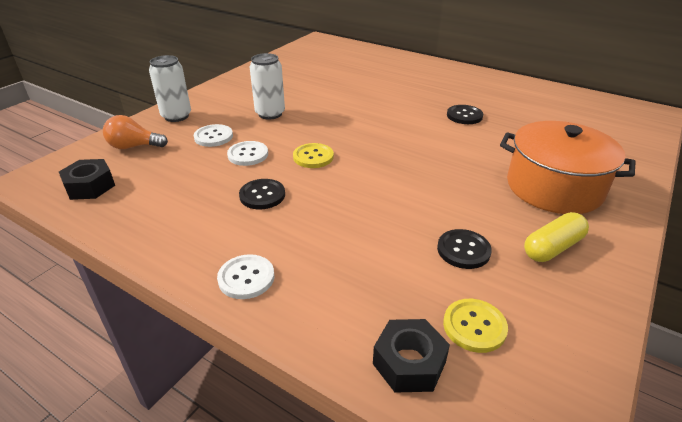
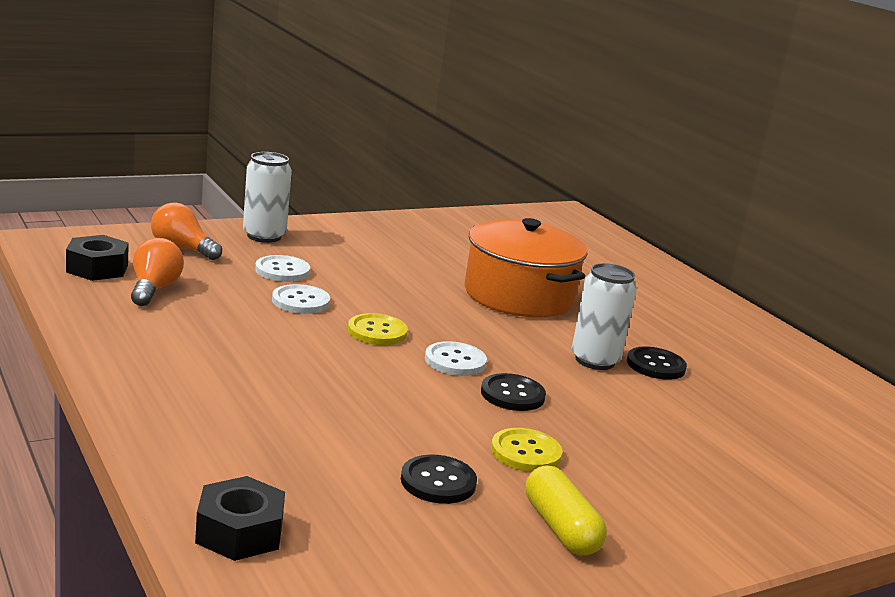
camera: 25 degrees right, 15 degrees down
(147, 186) = (154, 289): none -> orange light bulb
(246, 278) = (162, 402): white button -> white button (455, 361)
(262, 195) = (268, 343): black button -> black button (512, 394)
(270, 114) = (381, 271): white can -> white can (595, 360)
(474, 326) = (351, 541): yellow button -> yellow button (525, 452)
(552, 248) = (560, 528): yellow capsule -> yellow capsule turned 75 degrees clockwise
(554, 187) = (664, 481): orange pot -> orange pot (519, 296)

